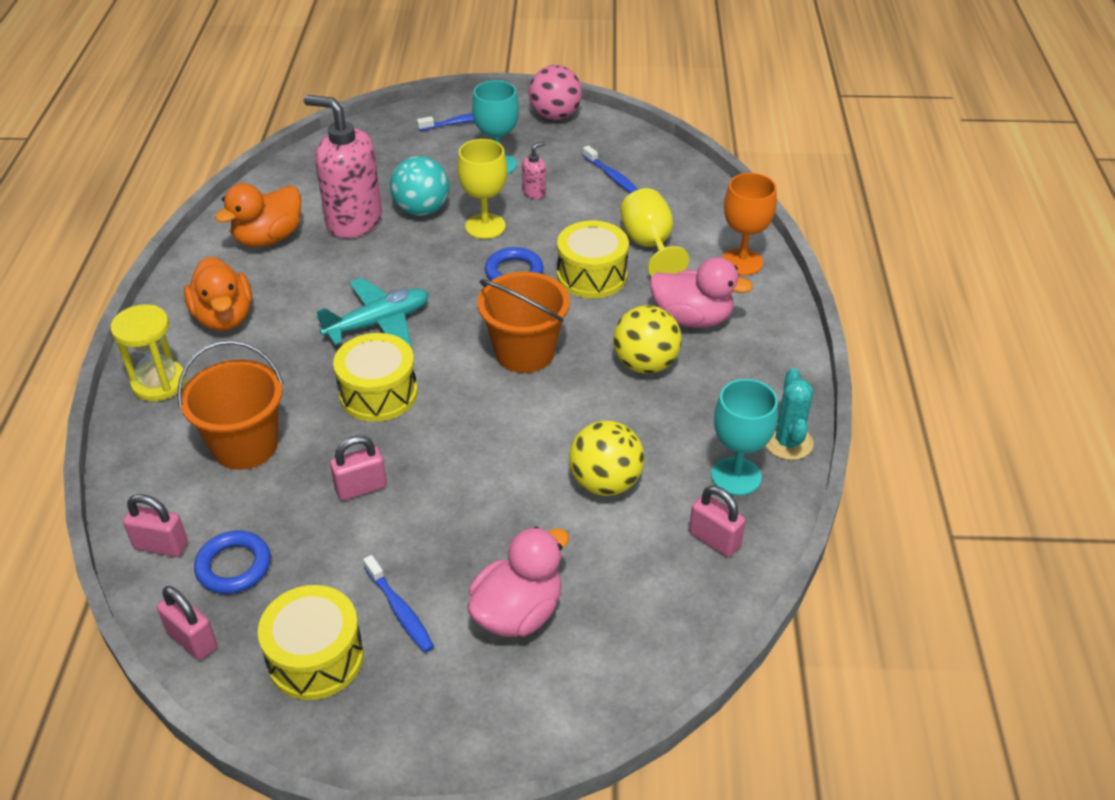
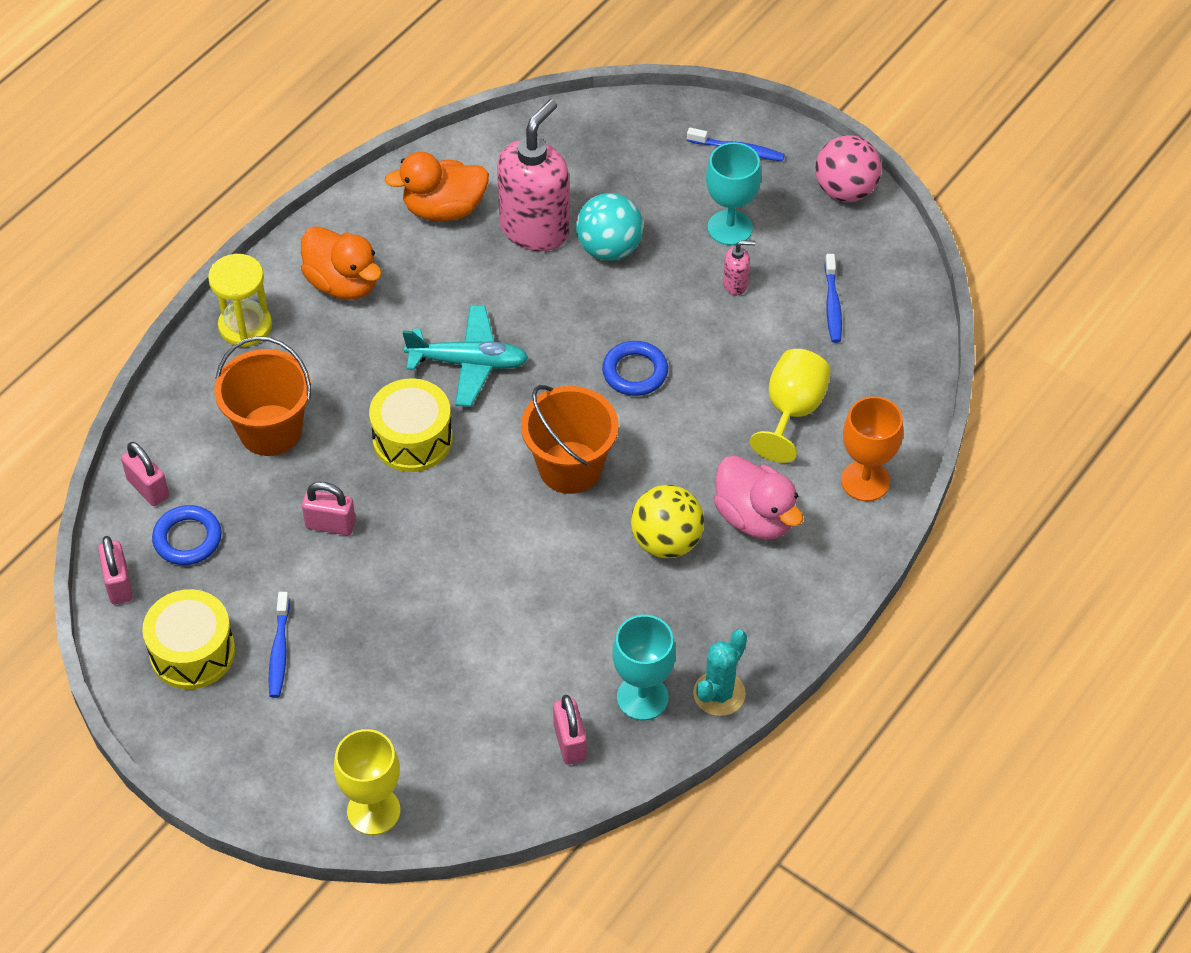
camera: 35 degrees right, 10 degrees up
(224, 317) = (343, 283): orange duck -> orange duck turned 60 degrees counterclockwise
(353, 221) = (535, 229): pink soap dispenser -> pink soap dispenser turned 60 degrees clockwise
(485, 226) = (653, 301): yellow goblet -> yellow goblet (373, 811)
(518, 612) = (363, 707): pink duck -> none
(592, 275) = (704, 416): yellow drum -> none
(605, 482) = (527, 637): yellow ball -> none

